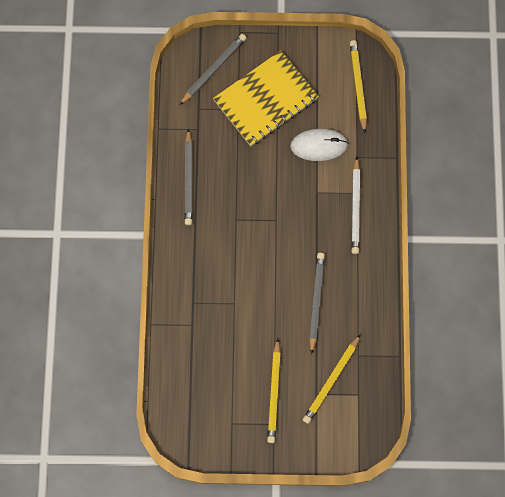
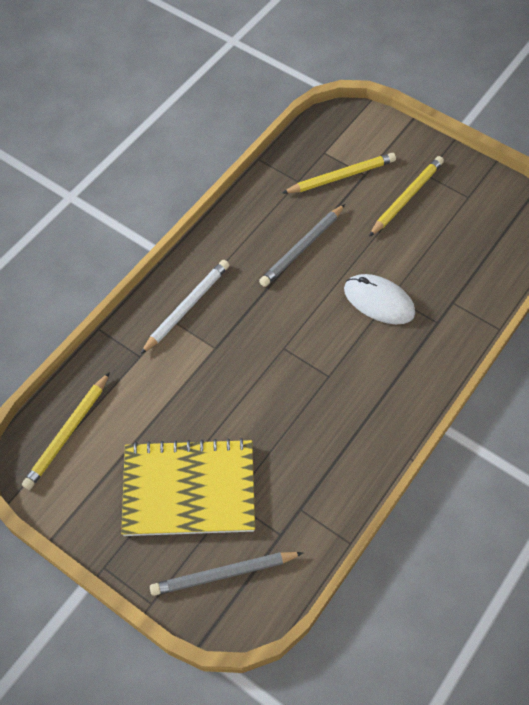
camera: 145 degrees left, 15 degrees down
(188, 180) = (354, 454): grey pencil -> none
(319, 145) = (171, 395): white mouse -> white mouse (379, 301)

